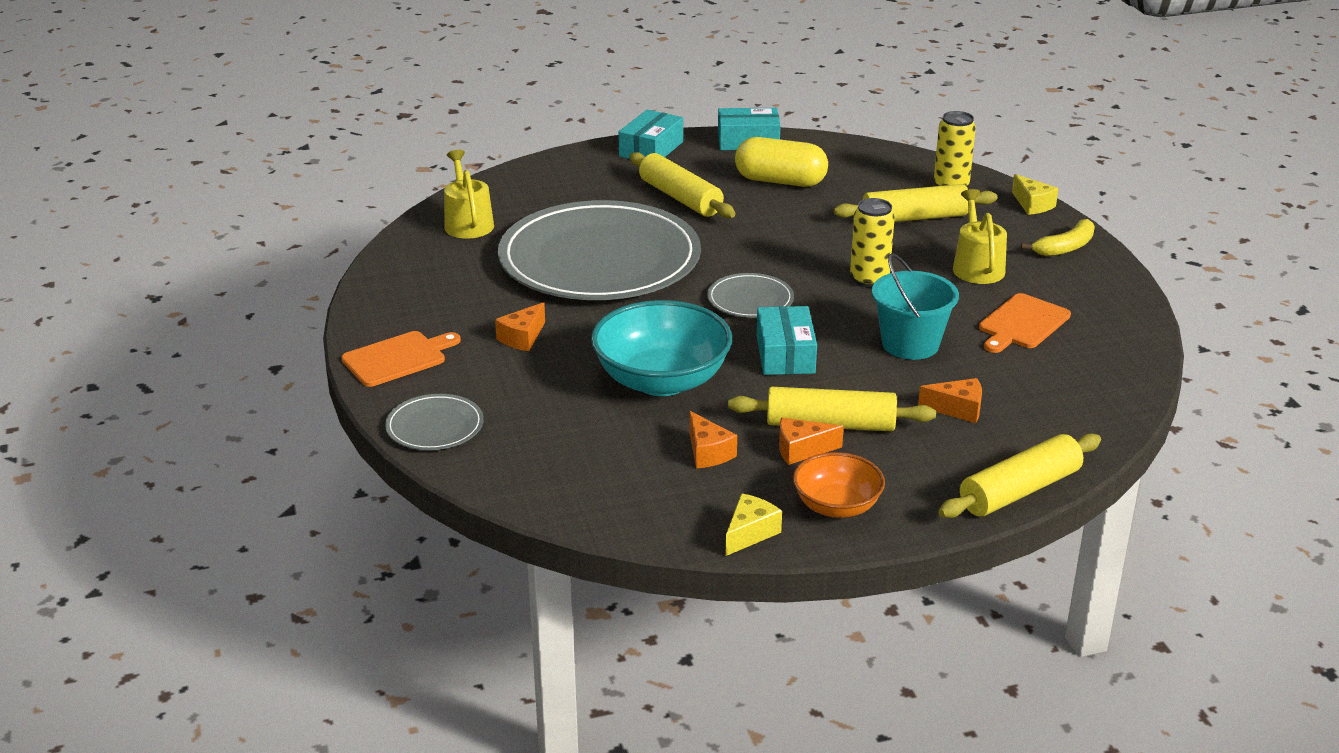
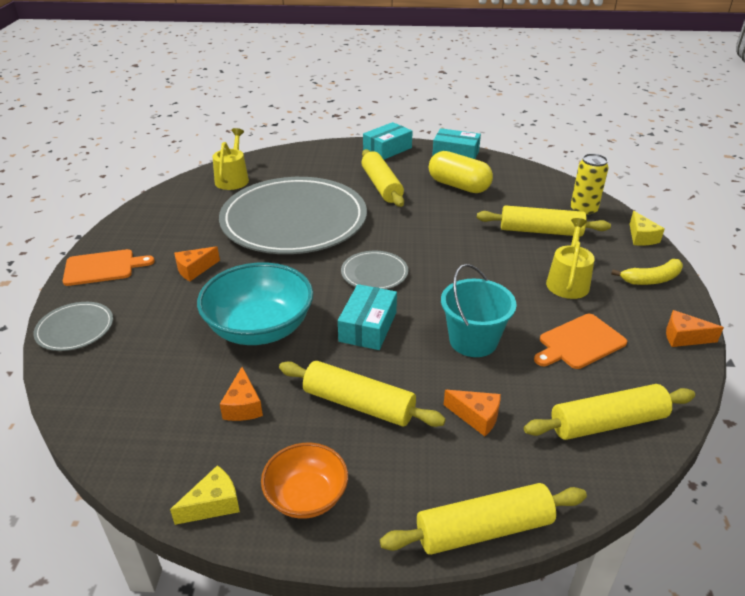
camera: 20 degrees right, 5 degrees up
(801, 450) = (318, 424): orange cheese -> orange cheese (684, 337)
(869, 279) = (475, 275): yellow can -> none
(1086, 387) = (607, 423): none -> yellow rolling pin

